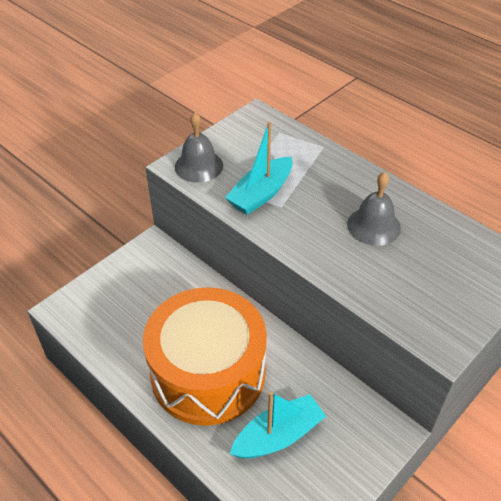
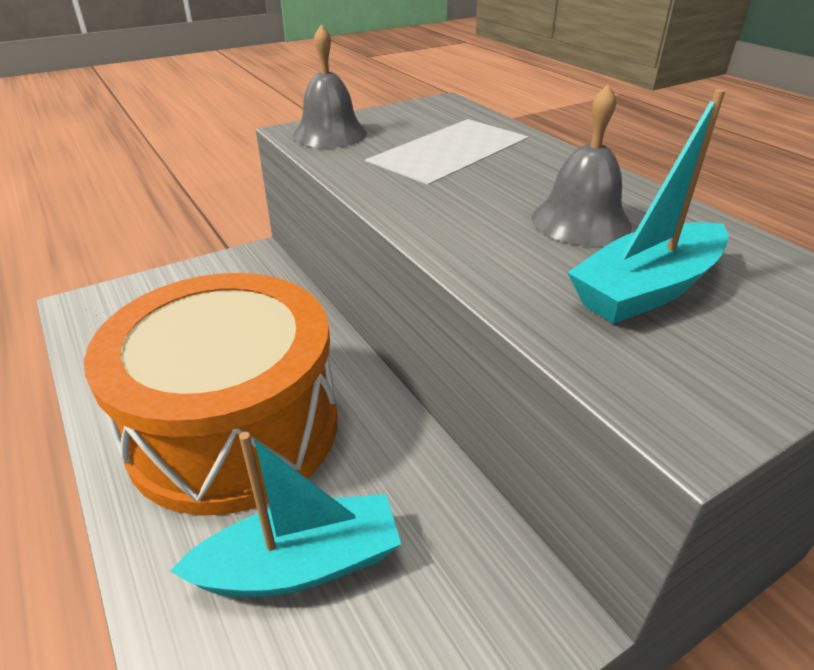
camera: 15 degrees right, 10 degrees down
(261, 194) = (404, 167): turquoise boat -> turquoise boat (646, 290)

